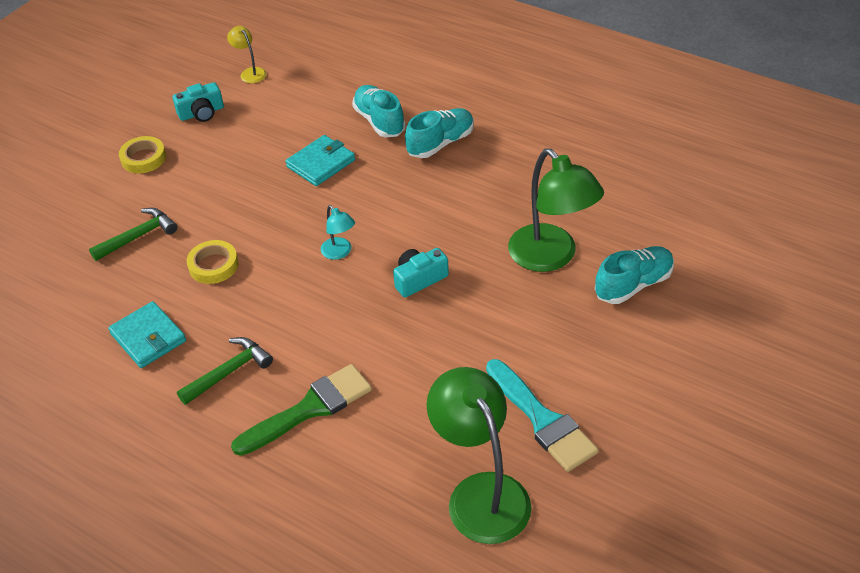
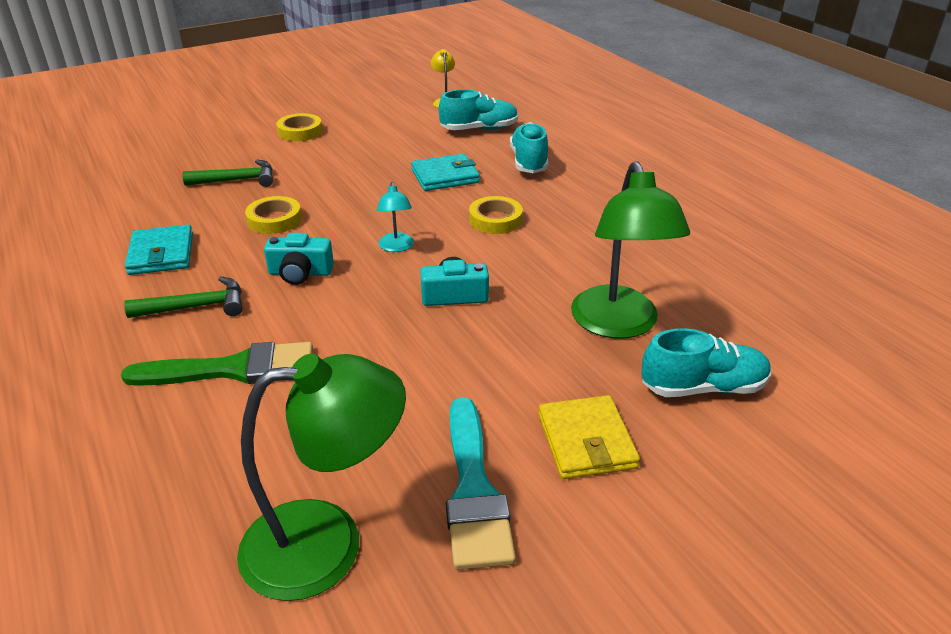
camera: 25 degrees right, 10 degrees down
(201, 113) = (378, 116): turquoise camera -> turquoise camera (300, 273)
(397, 195) = (495, 220): none -> yellow tape
(440, 143) = (575, 194): turquoise shoe -> turquoise shoe (479, 129)
(481, 493) = (327, 543): green lamp -> green lamp turned 75 degrees clockwise
(586, 355) = (586, 441): none -> yellow wallet

